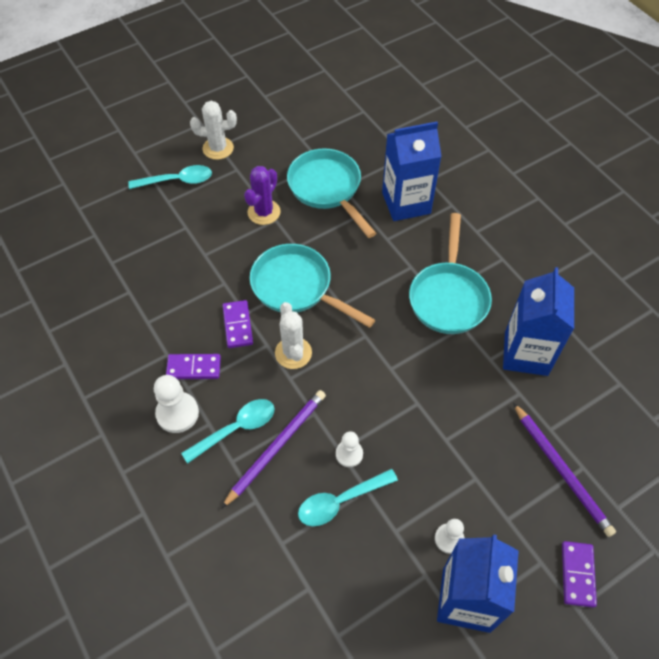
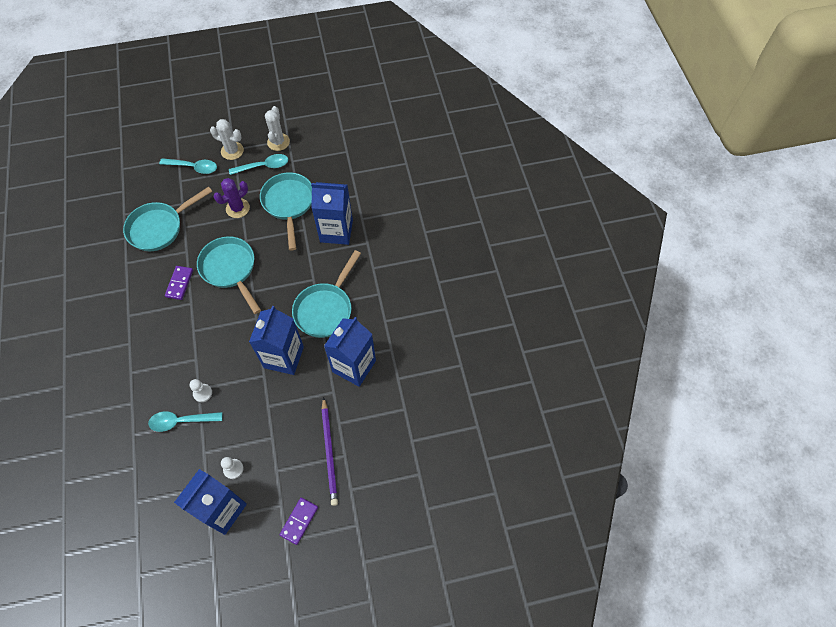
camera: 20 degrees right, 5 degrees up
(171, 265) = (159, 228): none -> turquoise pan
(177, 413) = (114, 330): white pawn -> none
(194, 368) = (138, 303): purple domino -> none
(236, 429) = (143, 352): turquoise spoon -> turquoise spoon (263, 166)
(277, 447) = (161, 372): purple pencil -> none
(293, 353) = (204, 314): white cactus -> white cactus (278, 142)
(430, 372) = (284, 357): none -> blue carton

